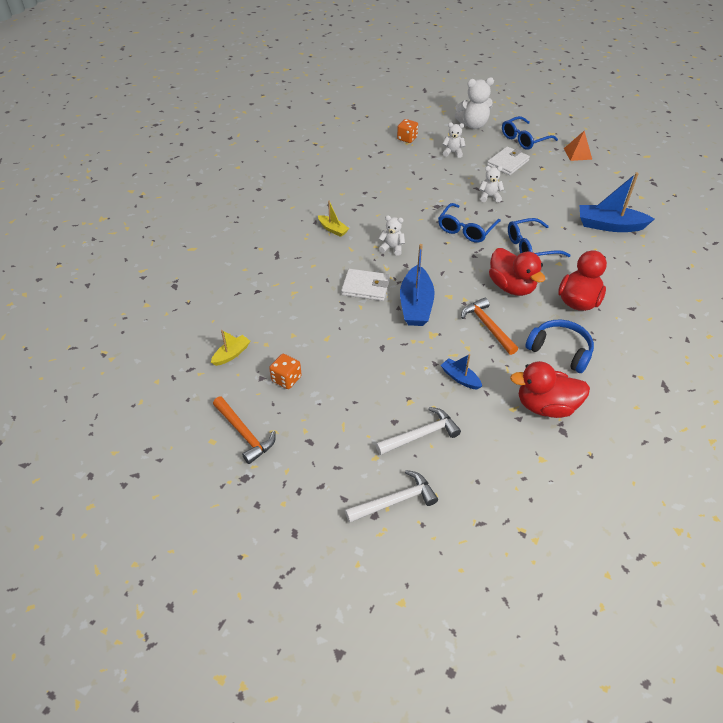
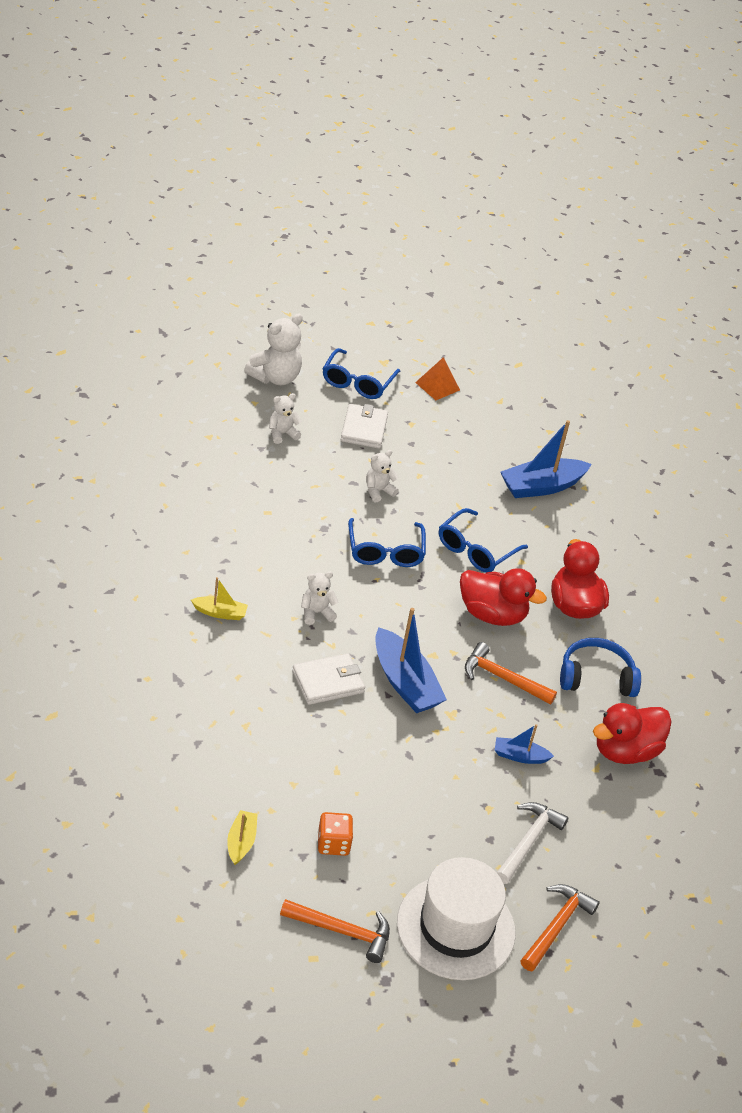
camera: 40 degrees left, 5 degrees down
(321, 467) = (456, 927): none -> white hat
(395, 501) = (556, 926): white hammer -> orange hammer
(407, 138) = (203, 429): orange dice -> none

